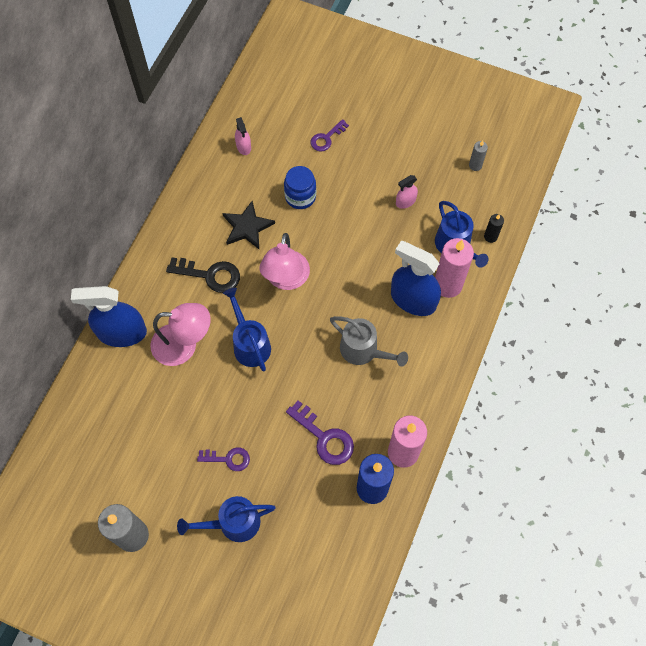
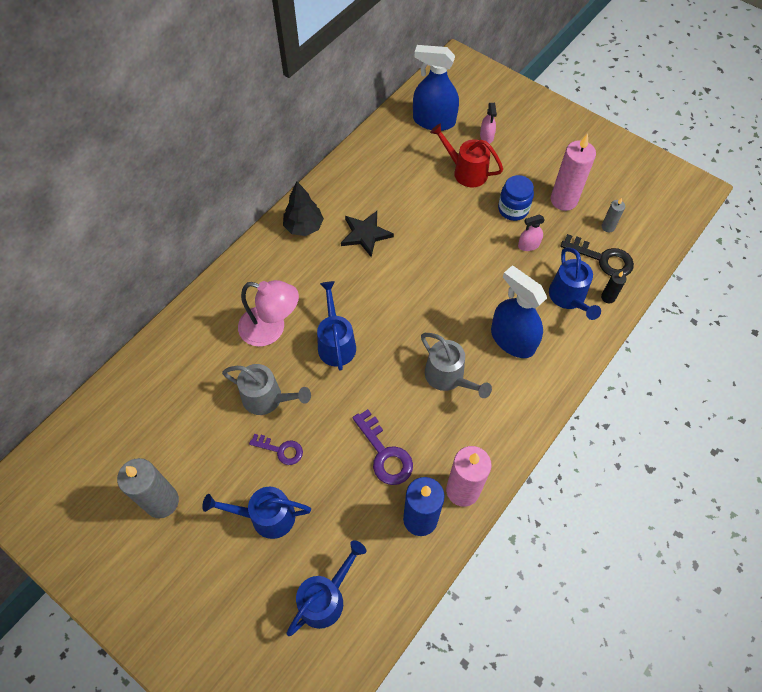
camera: 15 degrees right, 5 degrees down
(122, 333) = (216, 303): blue spray bottle -> blue spray bottle (434, 121)
(184, 233) = (304, 227): none -> black tree
(201, 414) = (268, 399): none -> grey watering can
(210, 275) = (316, 270): black key -> black key (602, 259)
(243, 146) = (383, 162): pink spray bottle -> pink spray bottle (486, 136)
(286, 279) = (389, 291): pink lamp -> none
(300, 196) = (425, 218): blue jar -> blue jar (513, 209)
(308, 579) = (326, 597): none -> blue watering can
(326, 138) = (465, 171): purple key -> red watering can
(448, 285) = (552, 333): pink candle -> pink candle (563, 200)

